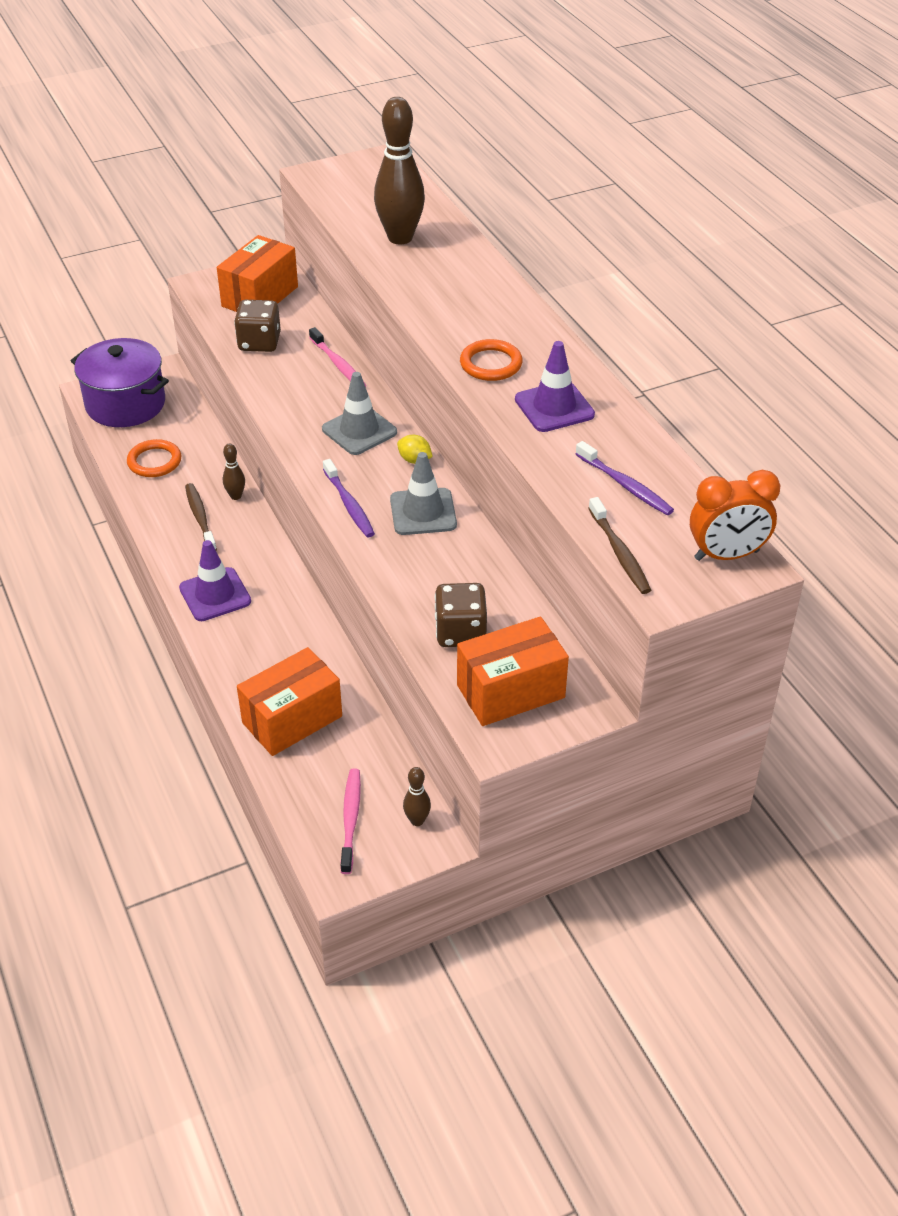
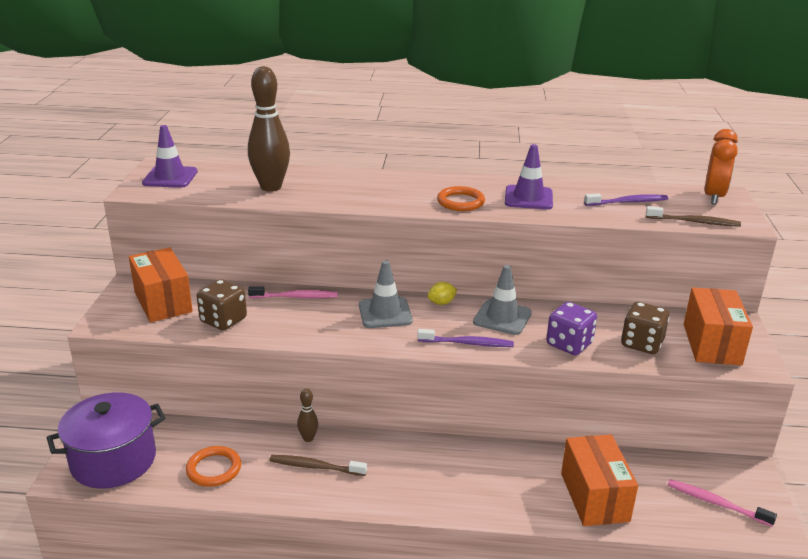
camera: 60 degrees left, 15 degrees down
(215, 595) = (419, 490): purple traffic cone -> purple traffic cone (170, 177)
(410, 576) = (569, 344): none -> purple dice
(417, 820) = (729, 471): brown bowling pin -> none

